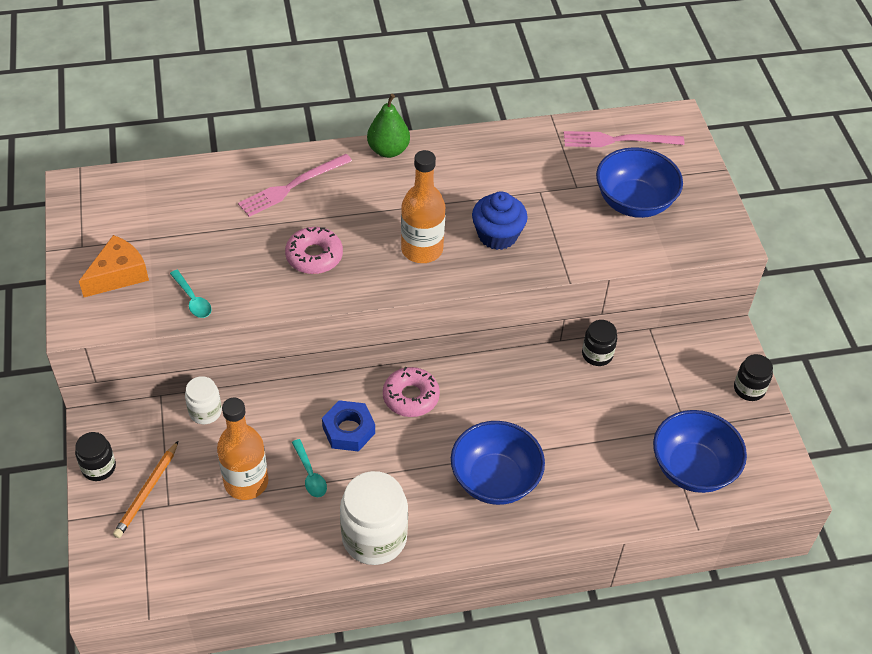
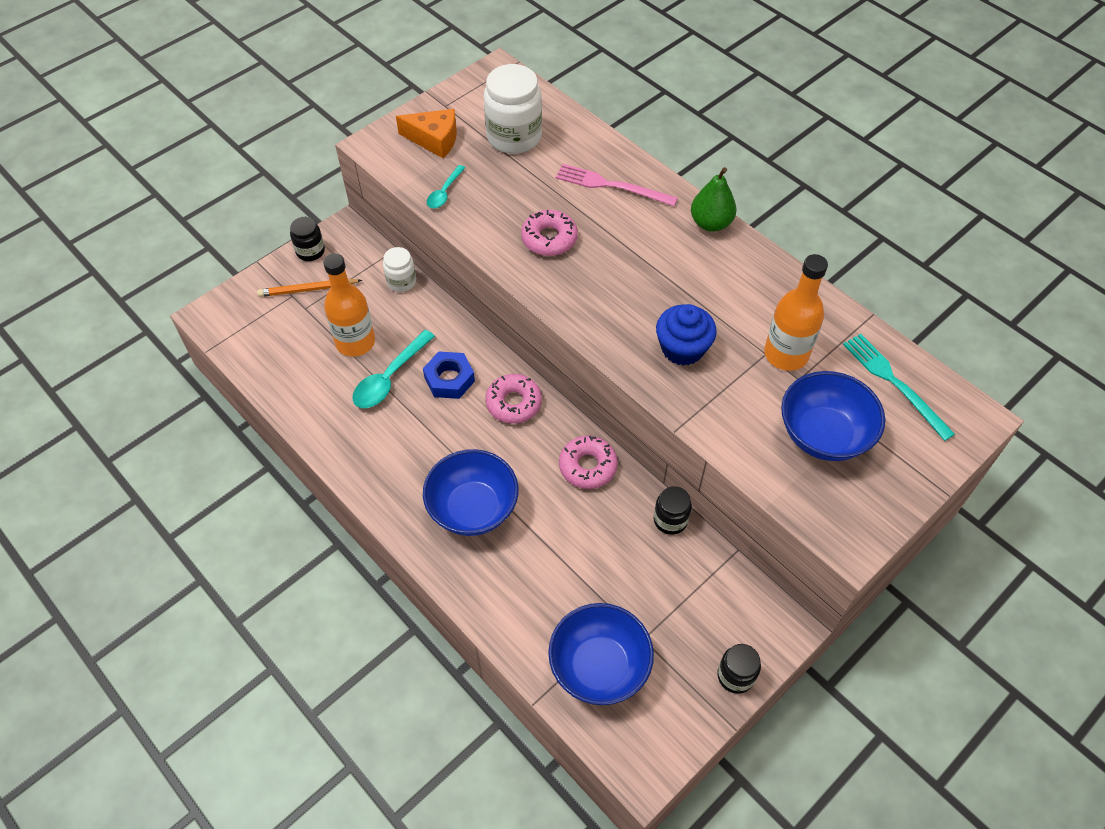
camera: 60 degrees right, 5 degrees up
(310, 474) = (390, 377): turquoise spoon -> turquoise spoon, size x1.67
(374, 537) = (359, 452): white jar -> white jar (514, 137)
(422, 249) = (618, 304): orange bottle -> orange bottle (786, 354)
(511, 380) = (588, 466): none -> pink donut
(618, 140) = (894, 383): pink fork -> turquoise fork

